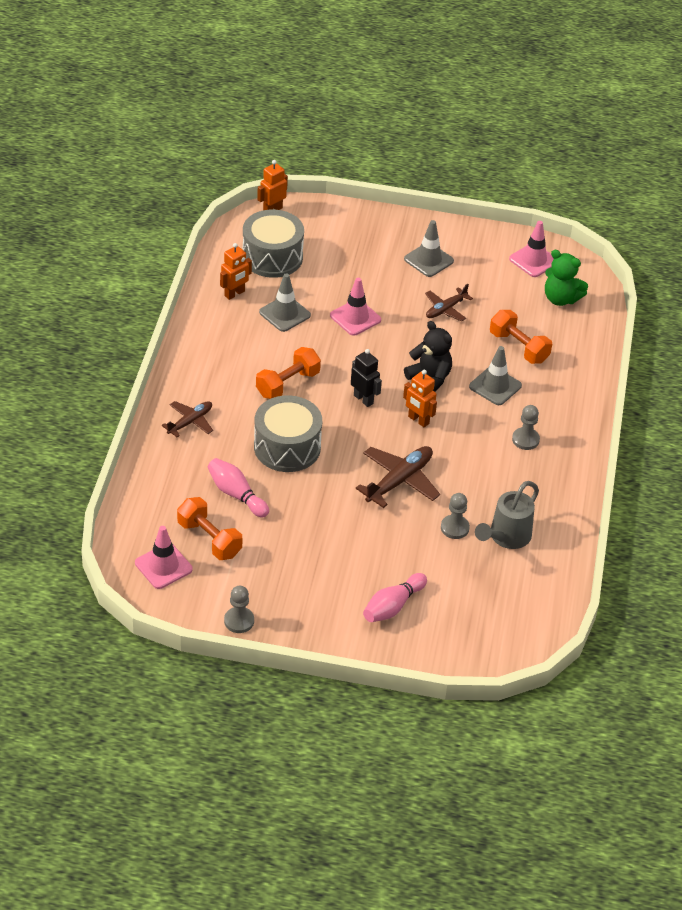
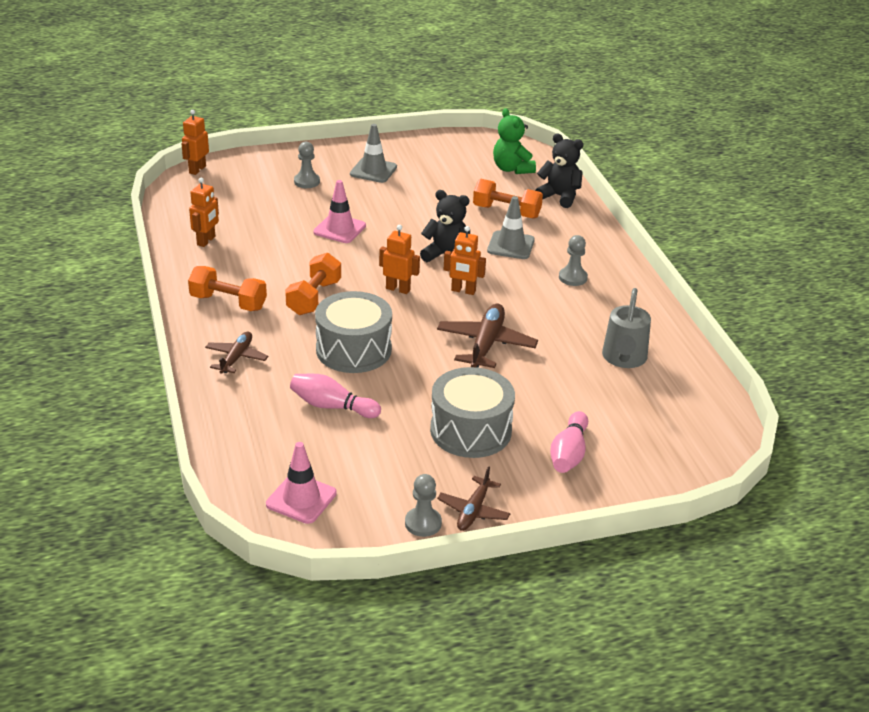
camera: 25 degrees left, 10 degrees down
(209, 539) = (333, 456): orange dumbbell -> orange dumbbell (228, 302)
(272, 257) = (223, 204): grey drum -> grey drum (470, 430)
(284, 314) = (268, 243): grey traffic cone -> none
(363, 399) = (398, 289): black robot -> orange robot
(445, 309) = (418, 201): brown plane -> brown plane (473, 511)
(454, 528) = (570, 366): grey pawn -> grey pawn (307, 182)
(533, 260) = (466, 149): pink traffic cone -> none
(560, 299) = (512, 169): green teddy bear -> green teddy bear turned 60 degrees clockwise
(582, 346) = (559, 196): none -> black teddy bear

